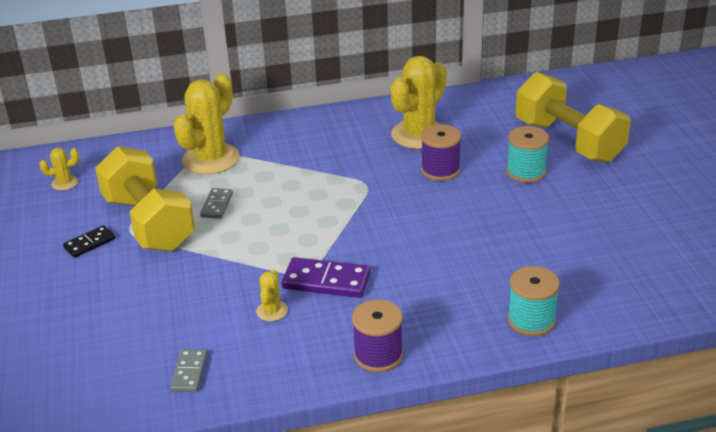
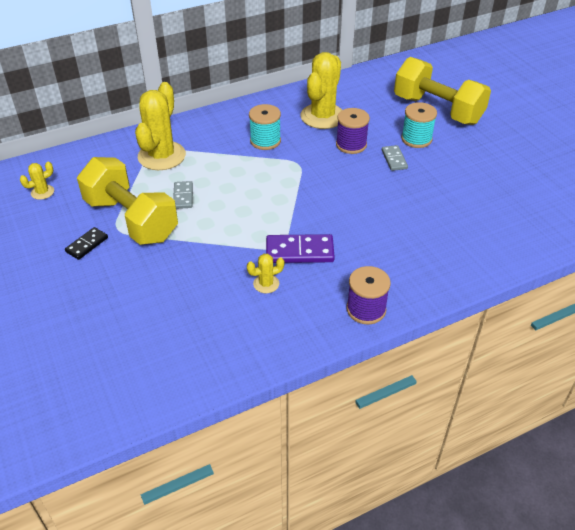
camera: 15 degrees left, 10 degrees up
(189, 372) = (219, 349): grey domino -> grey domino (394, 159)
(272, 311) = (266, 284): yellow cactus -> yellow cactus turned 75 degrees clockwise
(531, 320) = (469, 262): turquoise spool -> turquoise spool (265, 141)

